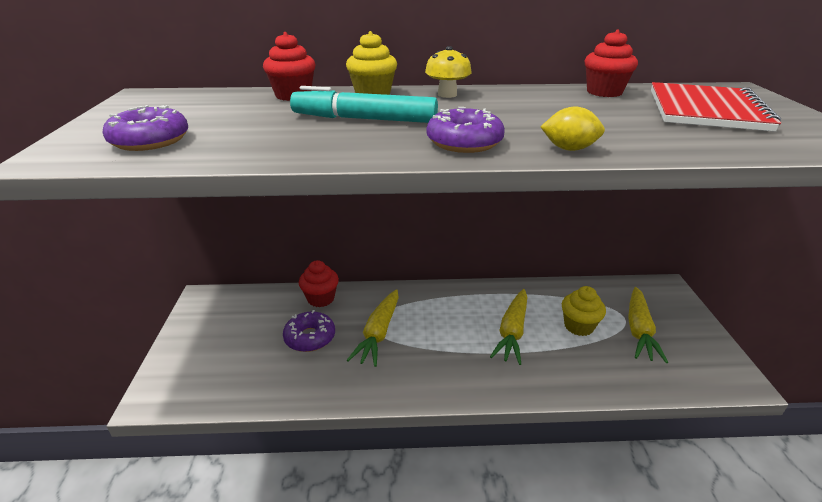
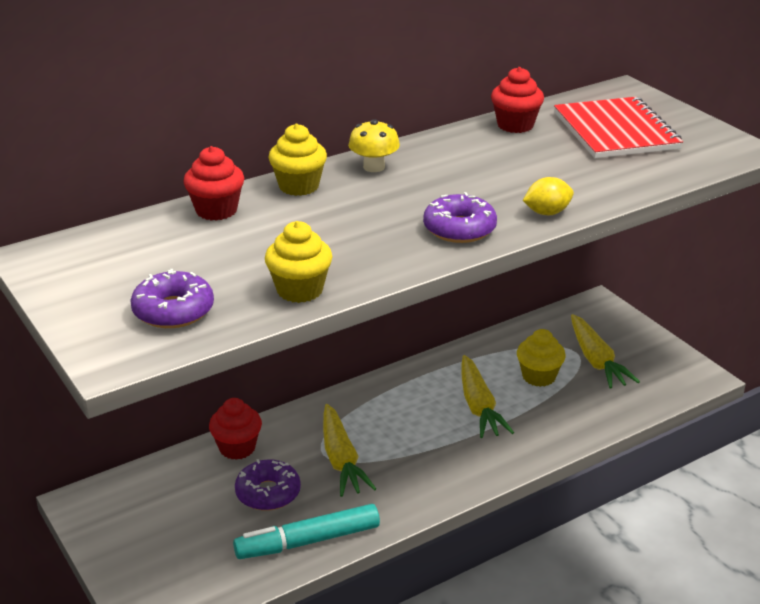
camera: 30 degrees left, 0 degrees up
(261, 151) = (300, 290): none -> yellow cupcake
(365, 119) = (339, 225): turquoise marker -> turquoise marker (309, 541)

